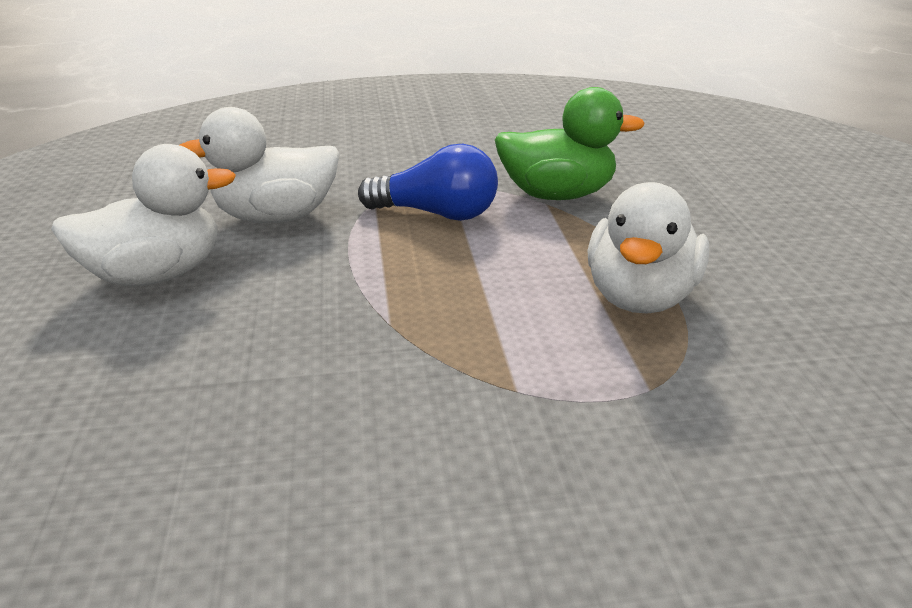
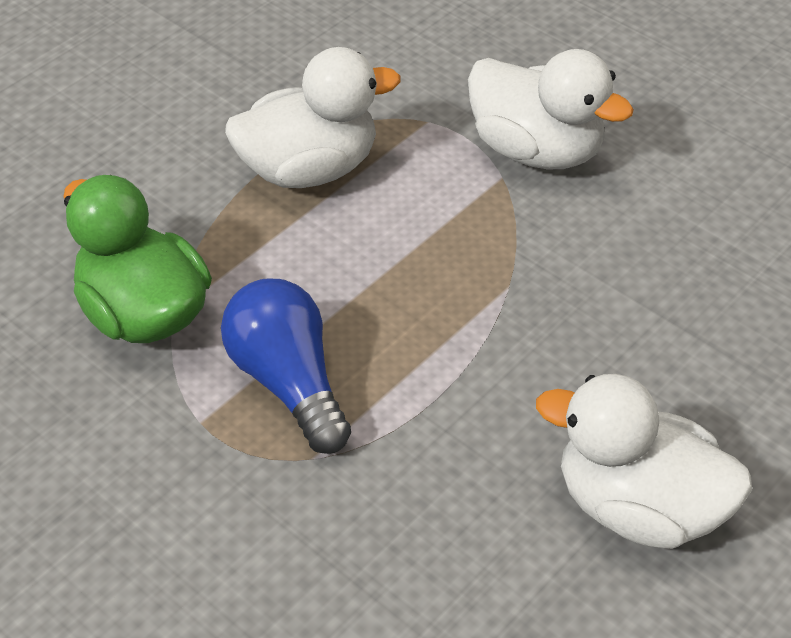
camera: 130 degrees left, 15 degrees up
(276, 217) = (438, 516): white duck -> white duck (537, 150)

